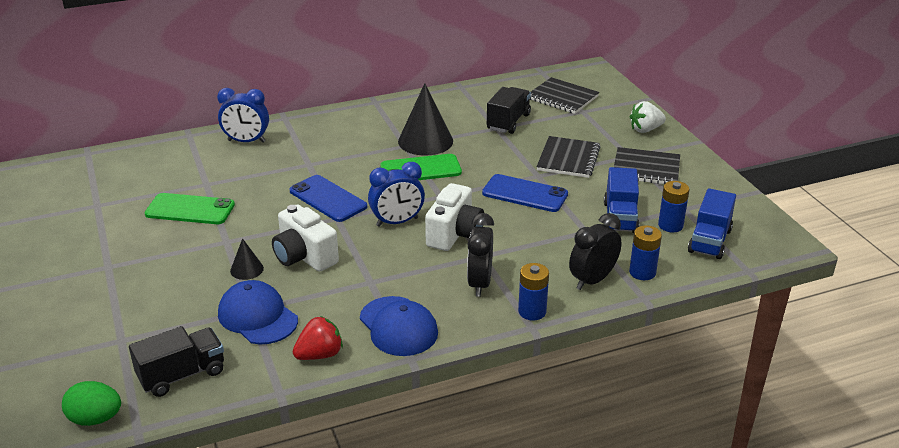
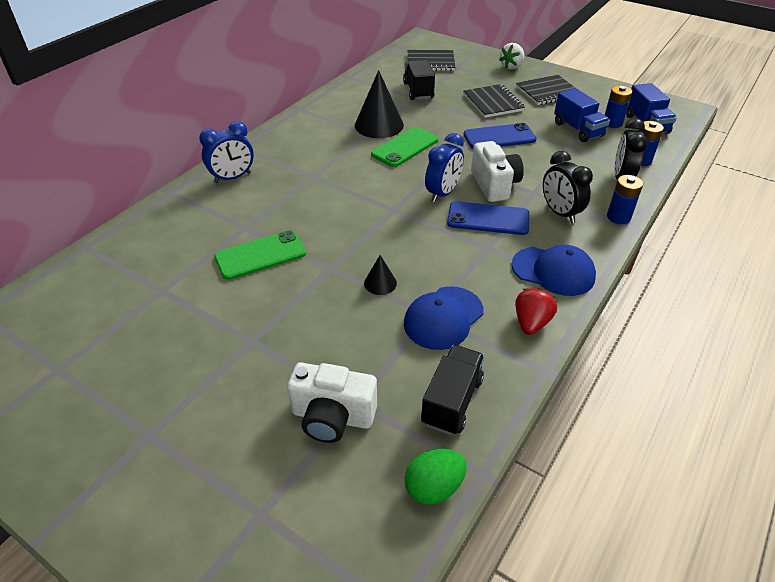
camera: 35 degrees left, 10 degrees up
(257, 317) = (443, 318): blue cap -> blue cap turned 60 degrees counterclockwise
(304, 256) = (411, 251): white camera -> white camera (332, 417)
(328, 199) = (366, 197): blue phone -> blue phone (488, 219)

